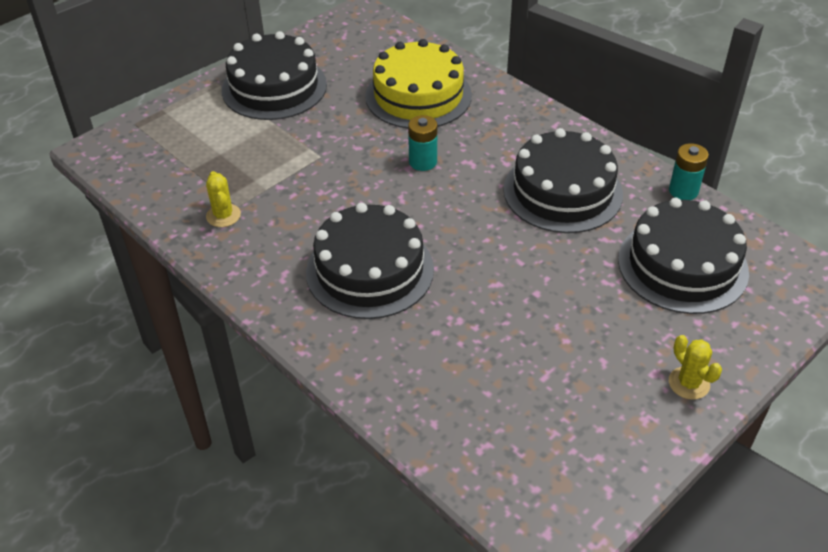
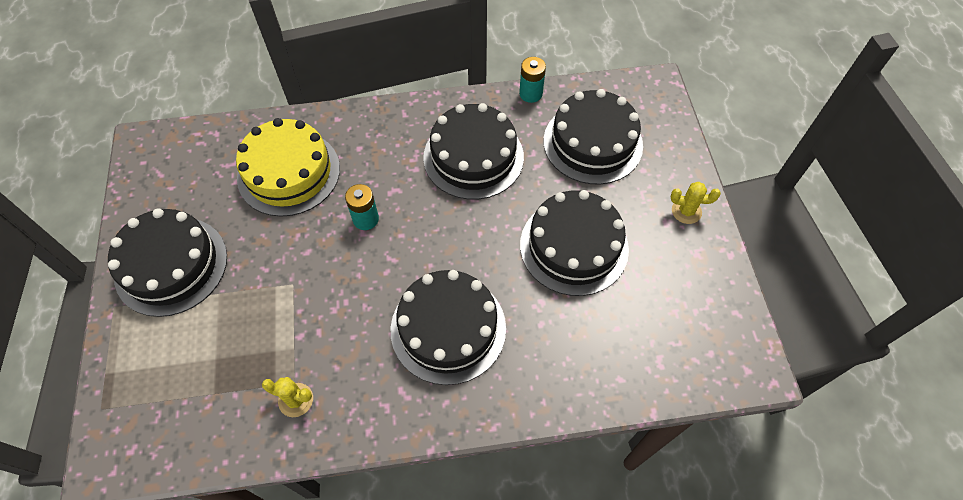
camera: 55 degrees left, 15 degrees up
(544, 312) = (574, 246): none -> black cake

